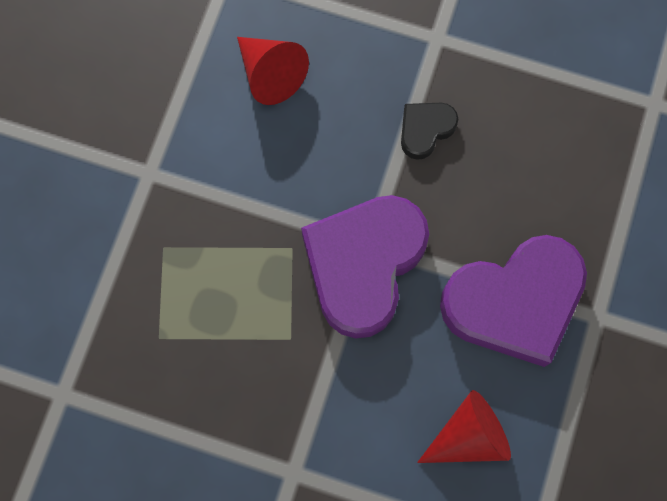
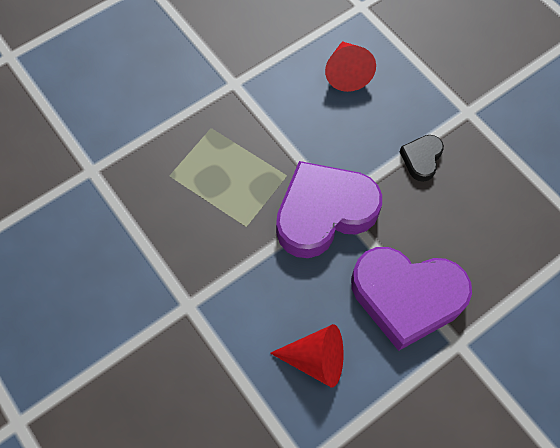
camera: 35 degrees right, 10 degrees down
(425, 130) = (421, 159): black heart -> black heart turned 60 degrees counterclockwise

